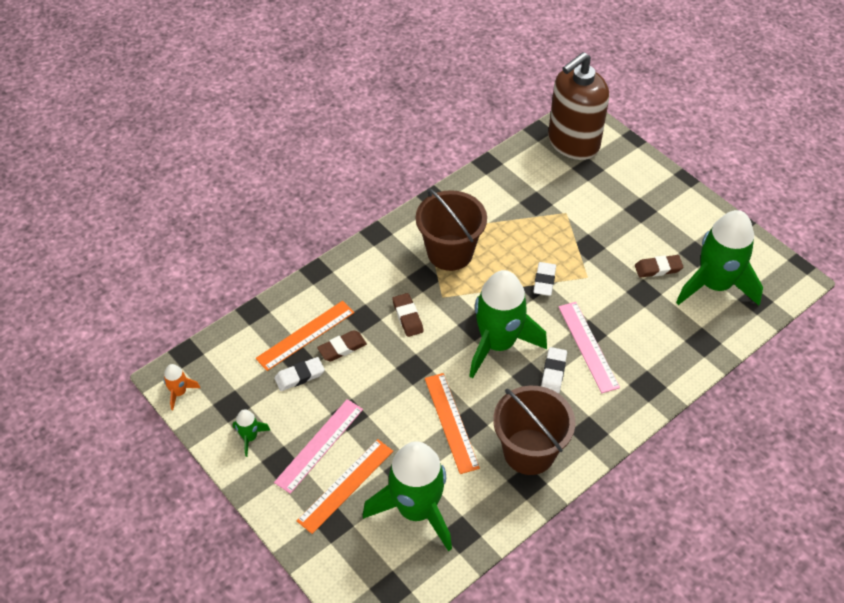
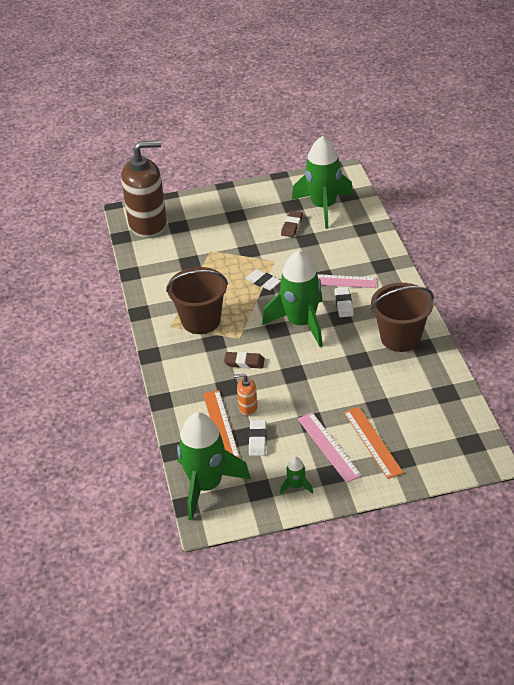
camera: 60 degrees left, 10 degrees down
(179, 392) = (224, 519): orange rocket -> none
(342, 348) = (248, 407): brown eraser -> orange soap dispenser
(416, 510) = (414, 410): green rocket -> green rocket (206, 486)
(451, 422) = (352, 369): orange ruler -> none
(553, 372) = (343, 304): white eraser -> white eraser turned 45 degrees clockwise
(573, 143) = (148, 224): brown soap dispenser -> brown soap dispenser turned 90 degrees counterclockwise

